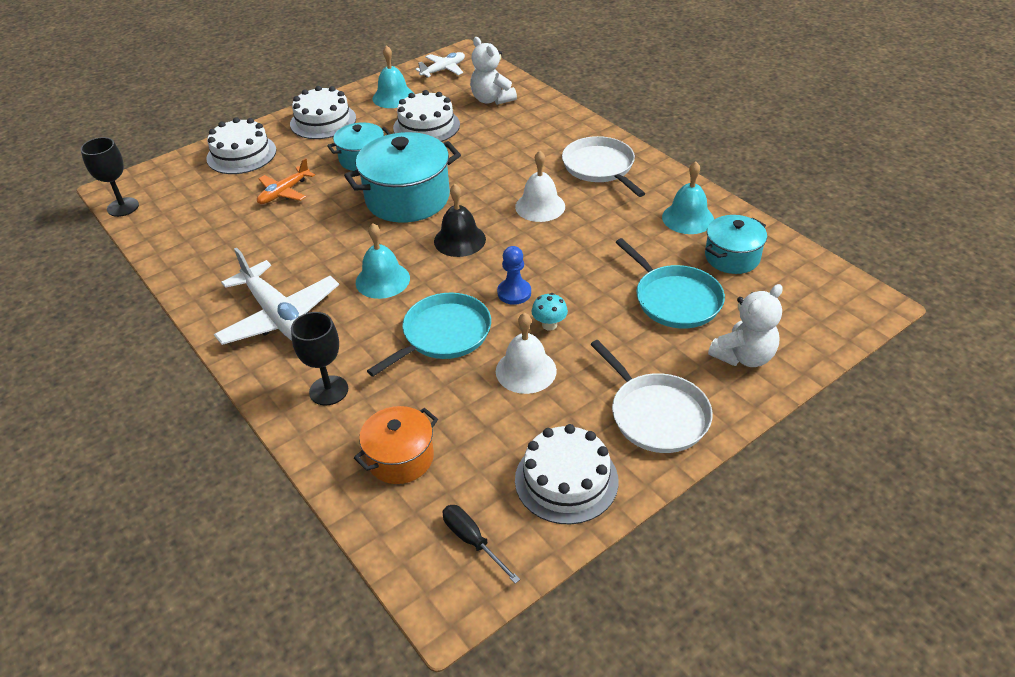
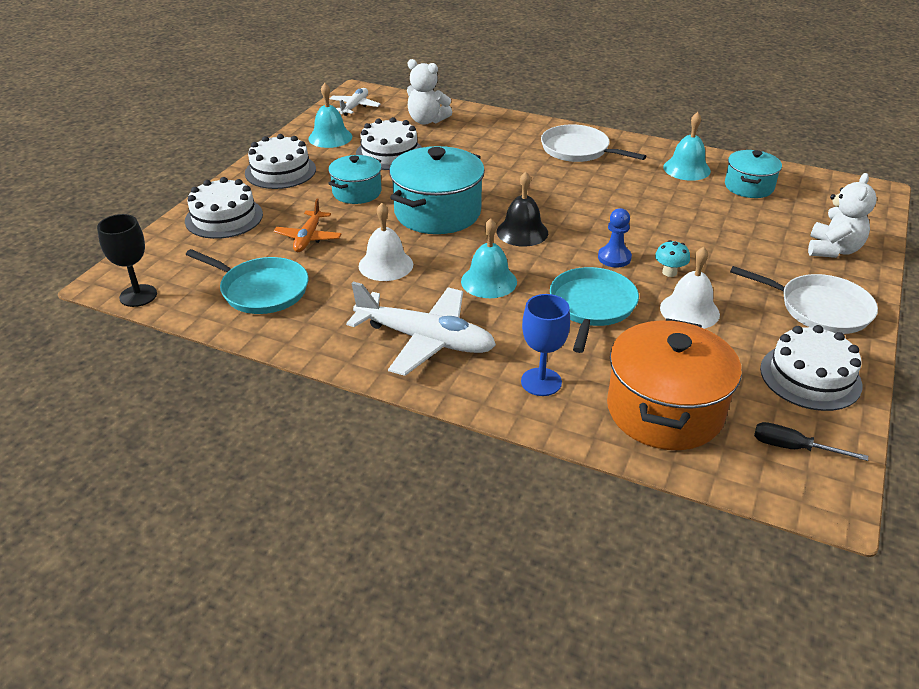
camera: 30 degrees left, 5 degrees down
(328, 390) = (541, 382): black goblet -> blue goblet
(400, 458) = (664, 410): orange pot -> orange pot, size x1.71
(540, 206) = (561, 189): white bell -> white bell (386, 265)
(675, 299) = (741, 226): turquoise pan -> turquoise pan (261, 290)

